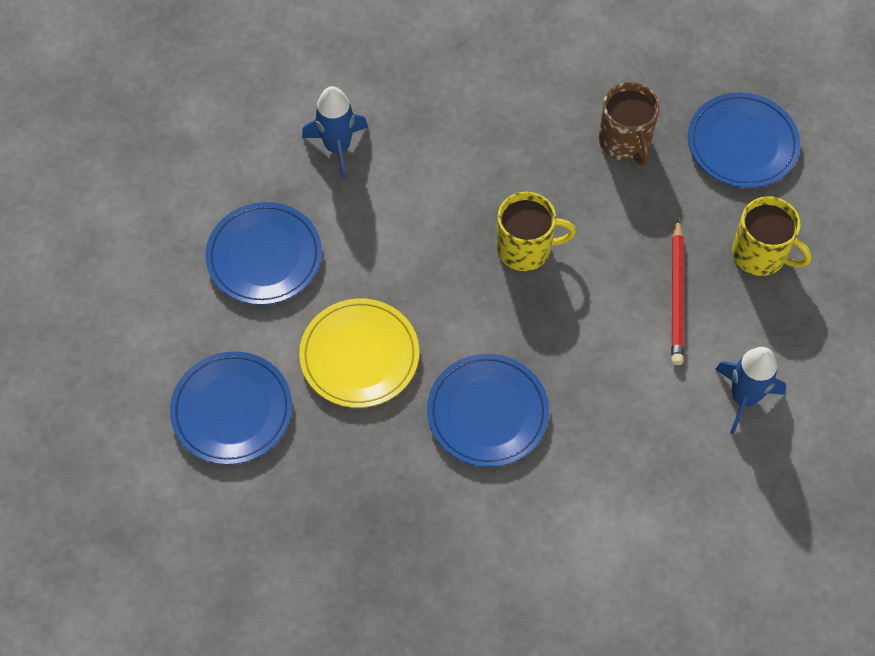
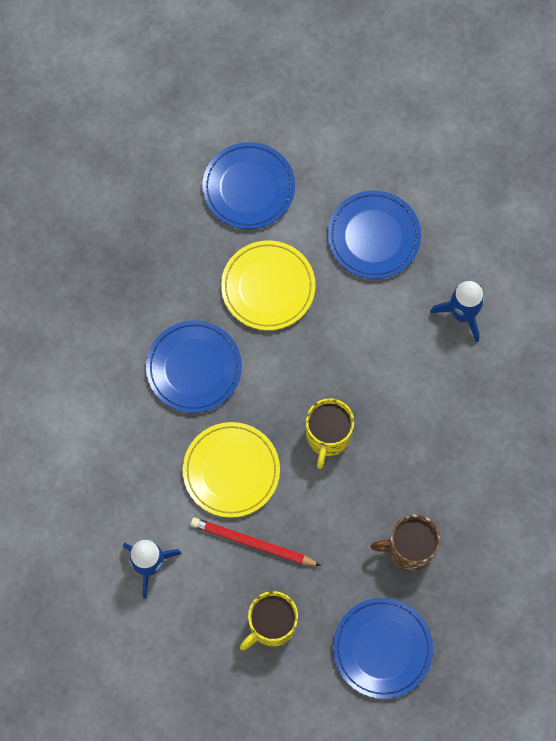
camera: 105 degrees right, 10 degrees up
(600, 339) = (231, 471): none -> yellow plate

